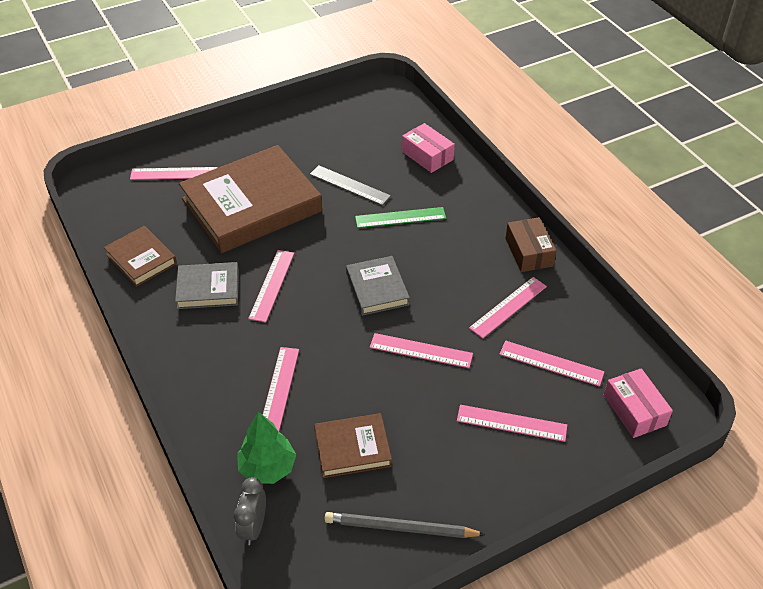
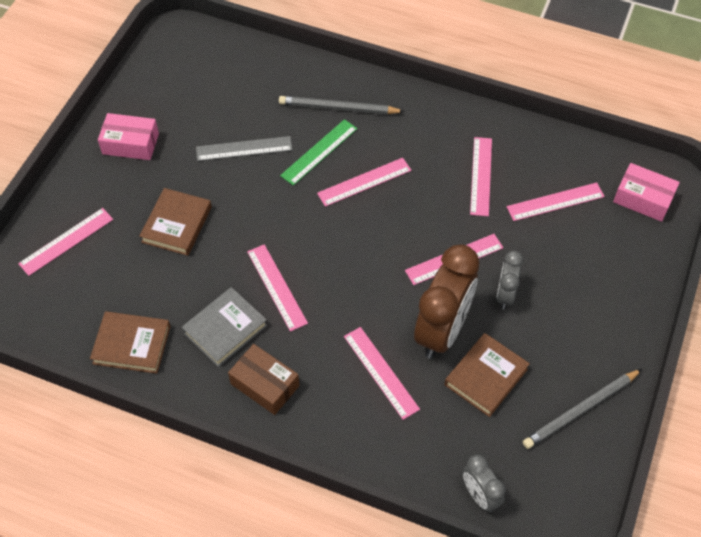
camera: 40 degrees left, 10 degrees up
(252, 205) = (177, 224): brown book -> brown book, size x0.49
(267, 468) = (441, 442): green tree -> none
(356, 393) = (442, 330): none -> brown clock
(377, 289) = (366, 230): grey book -> none
(427, 155) = (281, 78): pink box -> pink box (130, 144)
(433, 402) = (505, 294): none -> grey clock
(447, 197) = (338, 108): none -> grey pencil
(511, 423) = (574, 270): pink ruler -> pink ruler (364, 182)
(529, 252) = (450, 117): brown box -> brown box (265, 385)

